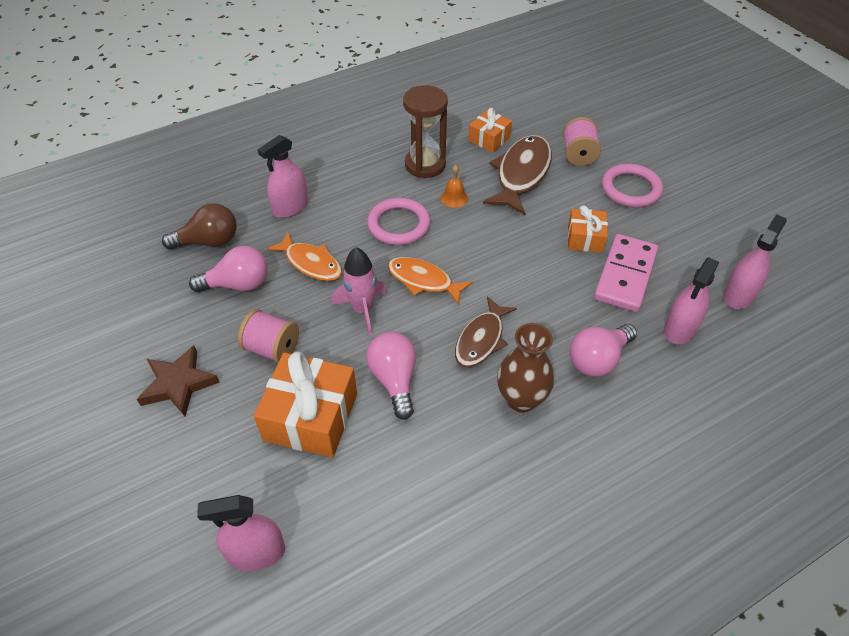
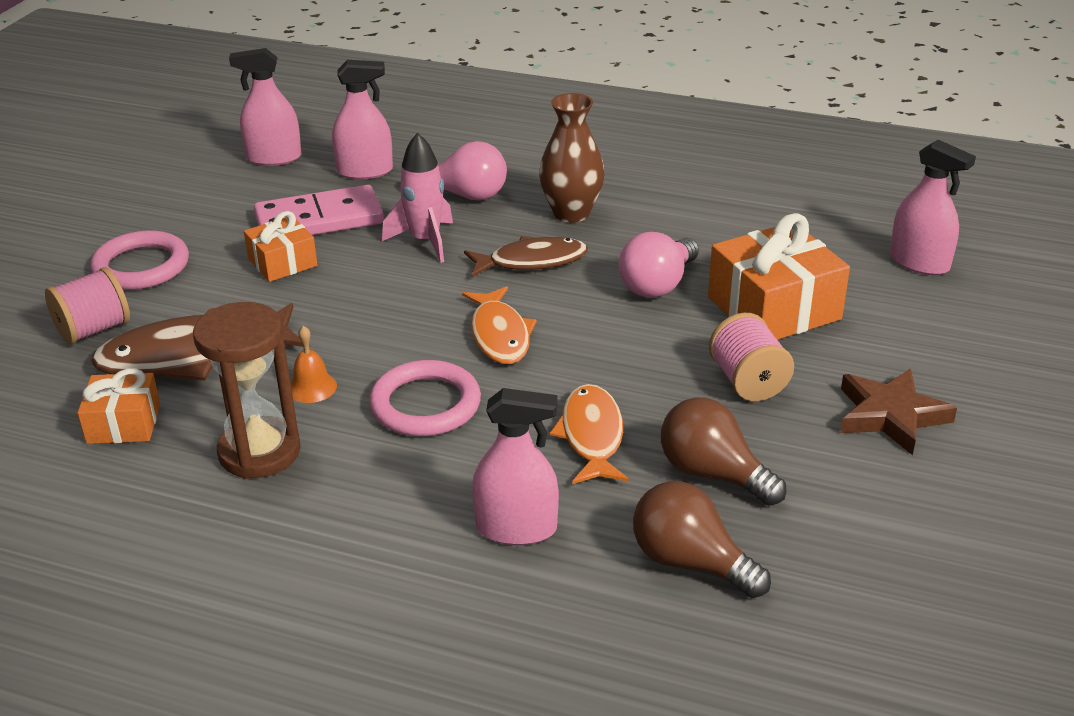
camera: 130 degrees left, 15 degrees down
(238, 284) = (713, 474): pink light bulb -> brown light bulb
(362, 310) = (603, 352): pink rocket -> pink rocket (425, 241)

